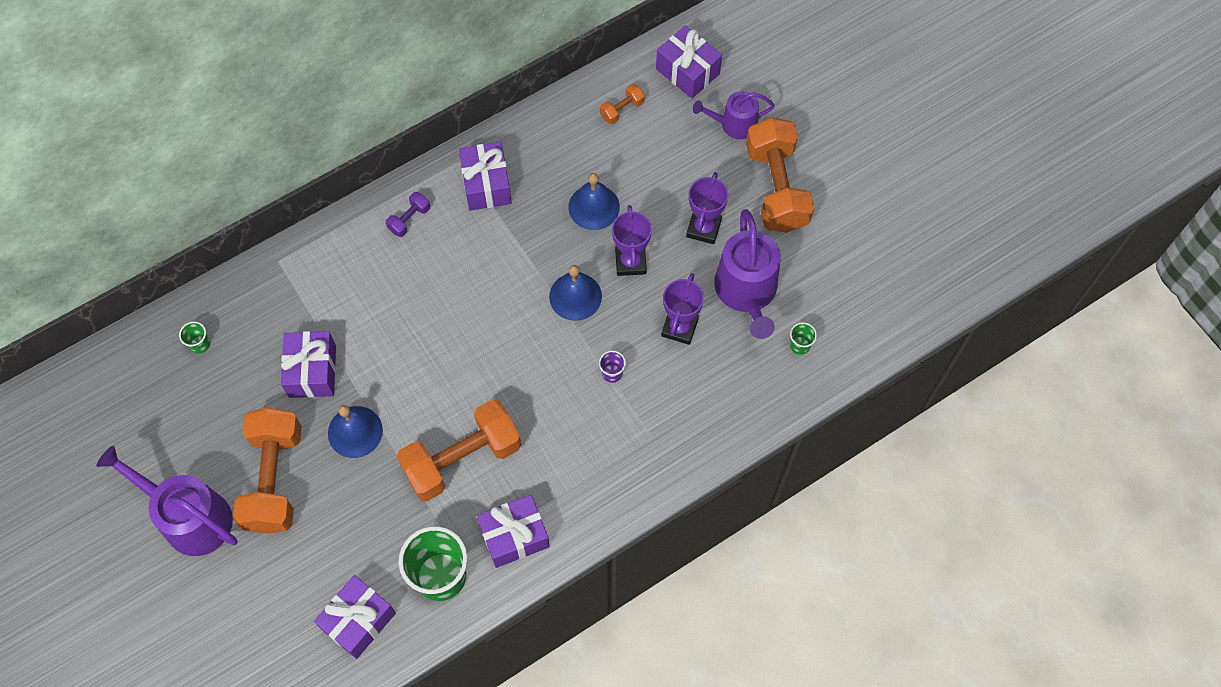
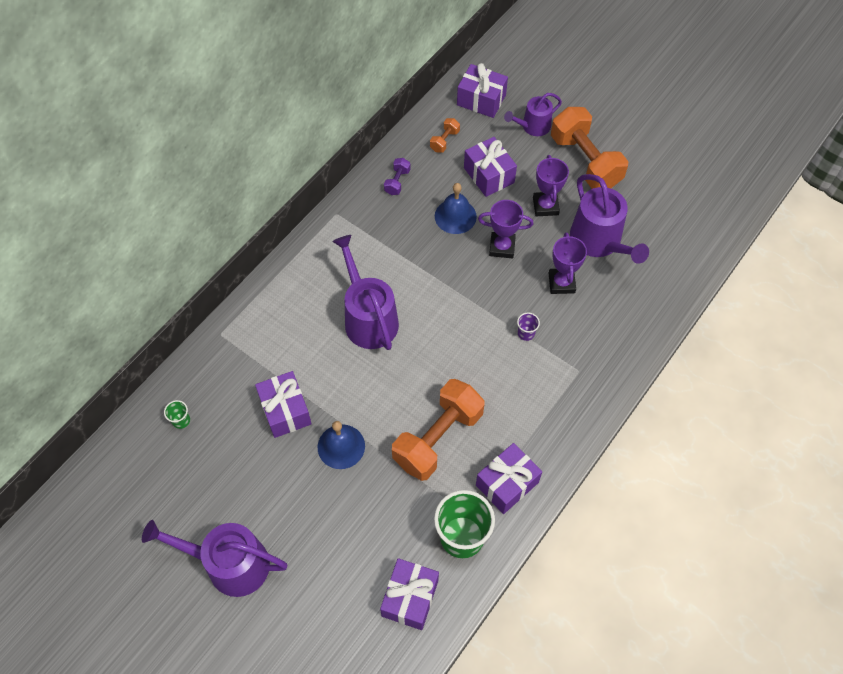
camera: 20 degrees left, 5 degrees down
(274, 479) = (289, 507): orange dumbbell -> none
(409, 219) = (314, 269): purple dumbbell -> purple dumbbell (397, 182)
(444, 296) = (368, 318): none -> purple watering can
(486, 185) = (365, 225): purple gift -> purple gift (489, 175)
(575, 296) = (471, 285): blue bell -> none
(630, 262) = (502, 247): purple trophy -> purple trophy turned 60 degrees counterclockwise
(799, 345) = (656, 267): green cup -> none

